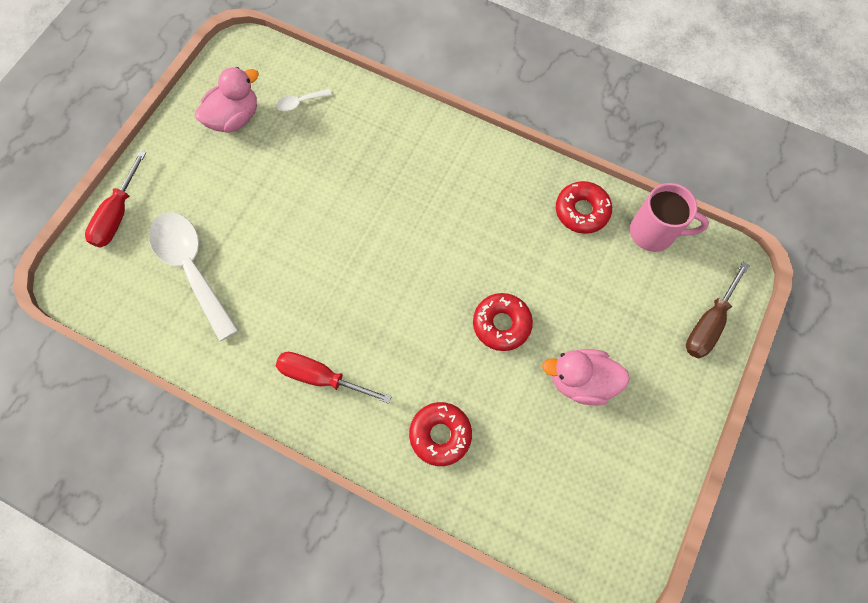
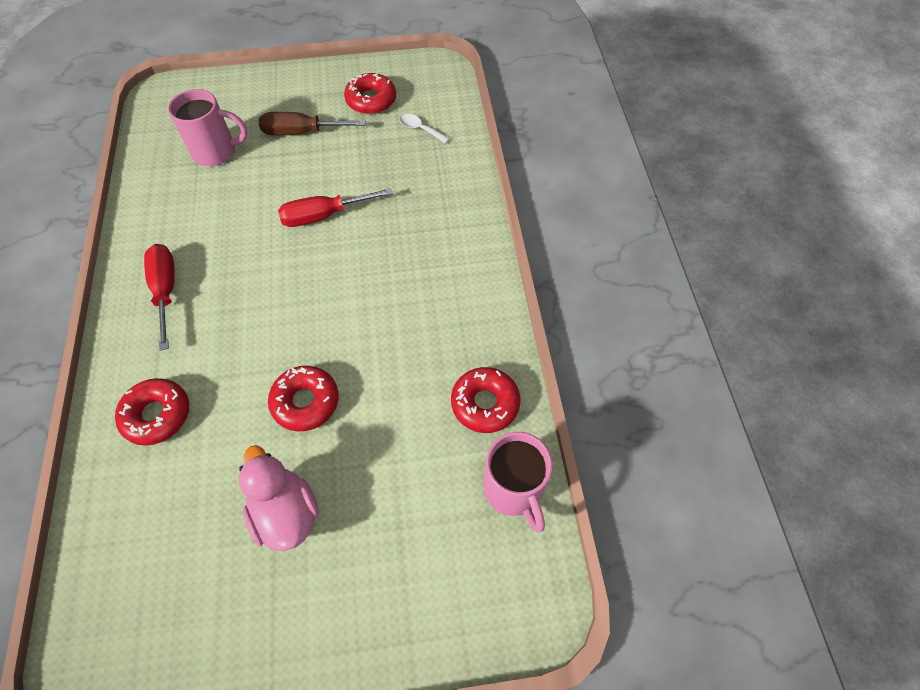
camera: 55 degrees right, 10 degrees down
(118, 214) = (234, 86): red screwdriver -> red screwdriver (324, 215)
(192, 267) = (216, 152): white spoon -> pink mug
(235, 118) = (371, 100): pink duck -> red donut
(708, 323) = (442, 616): brown screwdriver -> brown screwdriver (301, 132)

